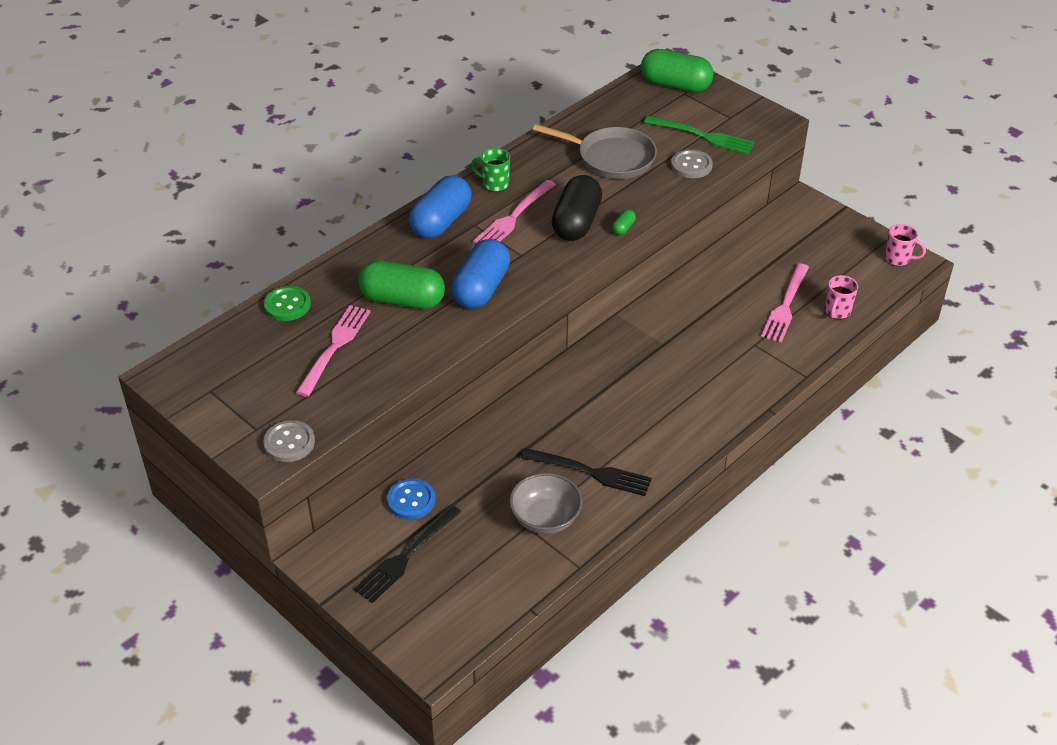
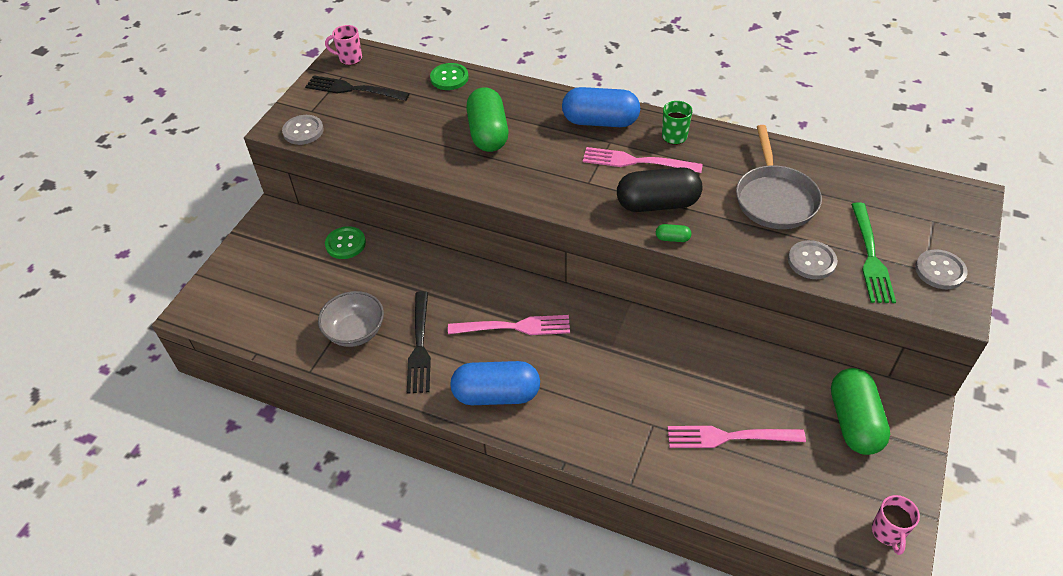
camera: 70 degrees right, 5 degrees up
(335, 347) = (414, 117): pink fork -> pink fork (514, 327)
(406, 556) = (288, 261): black fork -> black fork (353, 89)
(411, 500) = (345, 244): blue button -> green button
(481, 289) = (528, 173): blue capsule -> blue capsule (496, 394)
(675, 85) = (941, 210): green capsule -> green capsule (854, 422)
(735, 111) = (940, 271): none -> grey button
(837, 312) = (751, 489): pink mug -> pink mug (349, 58)

